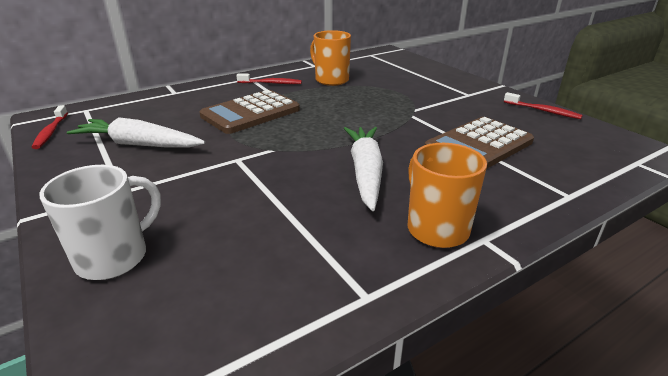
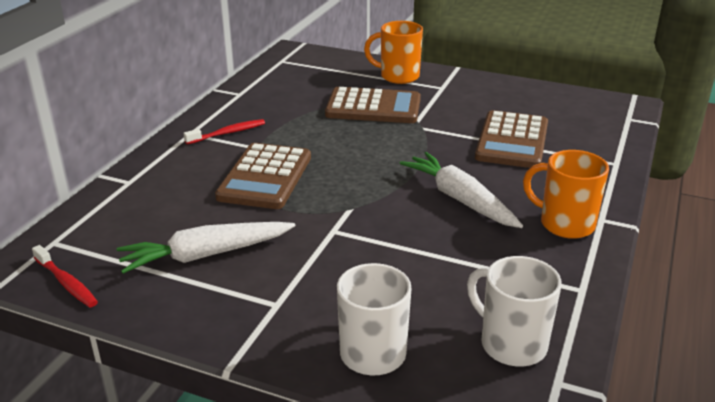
camera: 35 degrees left, 0 degrees up
(221, 313) = (511, 344): none -> white mug
(331, 80) = (287, 108): orange mug -> orange mug (398, 76)
(392, 93) = (373, 107): none -> brown calculator
(543, 111) = (520, 88): red toothbrush -> none

